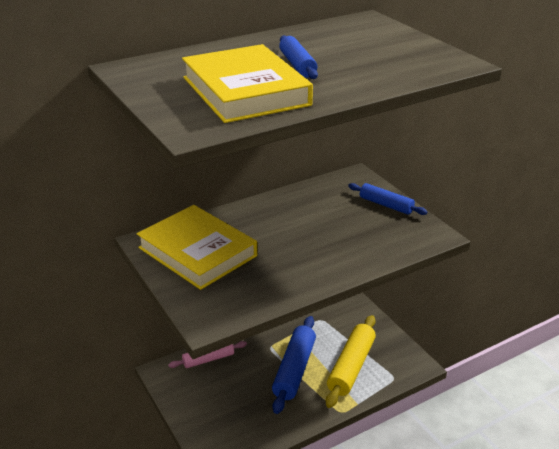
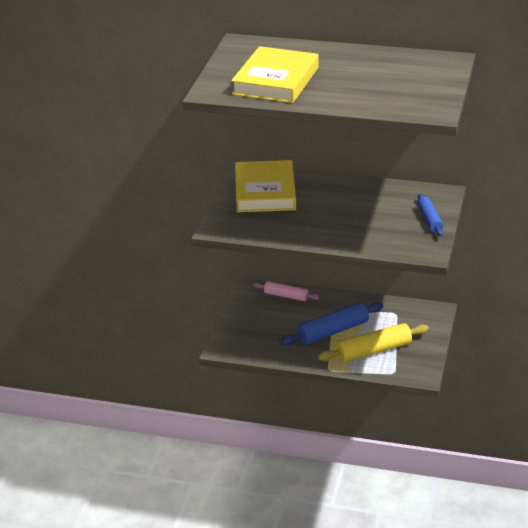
camera: 45 degrees right, 0 degrees up
(297, 65) = (336, 76): blue rolling pin -> none

